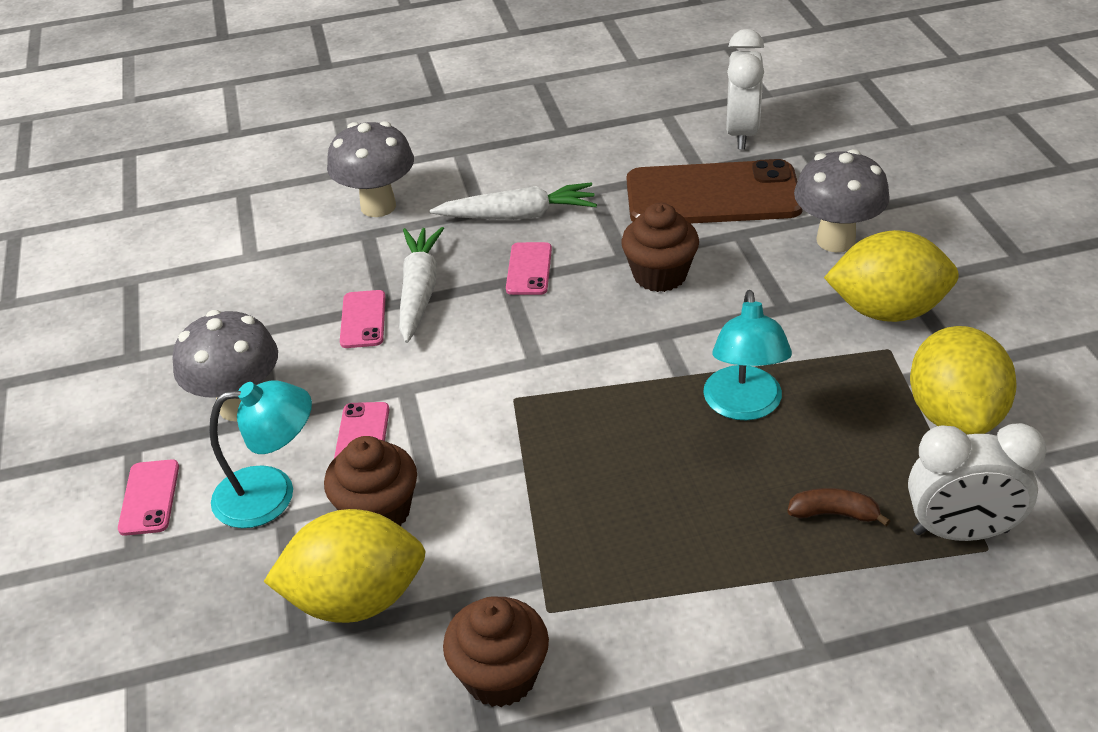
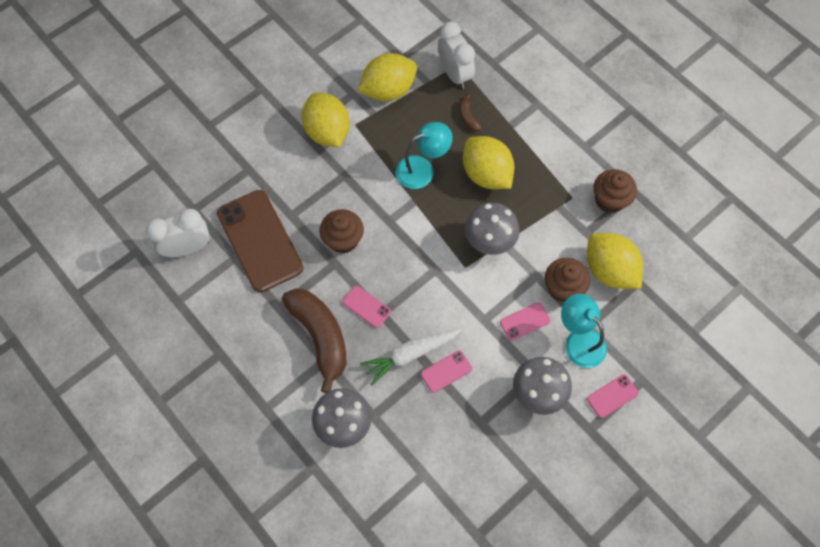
camera: 120 degrees left, 25 degrees up
(518, 215) = (320, 337): white carrot -> brown banana
(529, 269) = (366, 307): pink phone -> pink phone turned 60 degrees clockwise
(681, 493) = (486, 174): none -> yellow lemon
(835, 240) = (278, 169): grey mushroom -> grey mushroom (489, 243)

